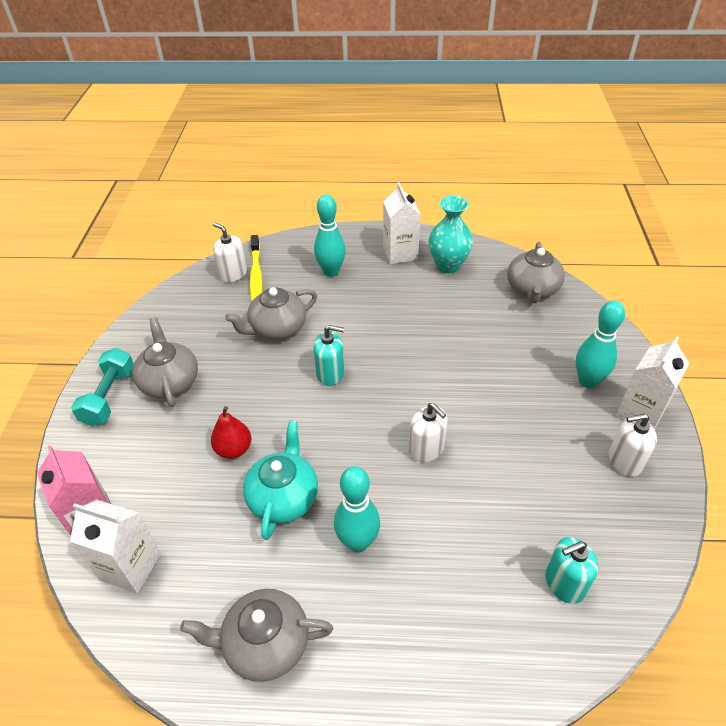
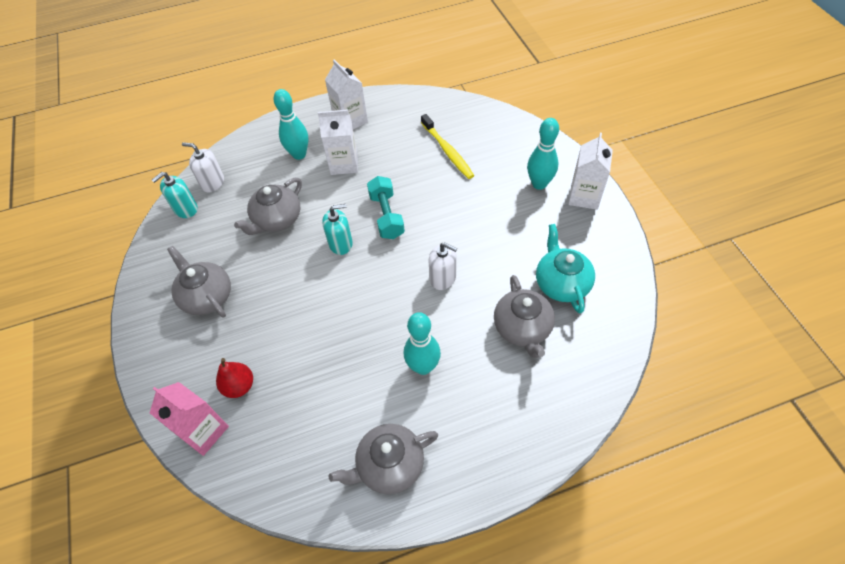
camera: 20 degrees left, 10 degrees up
(109, 397) = (159, 328): turquoise dumbbell -> turquoise dumbbell (386, 216)
(130, 567) = (255, 453): white carton -> white carton (344, 164)
(234, 449) = (292, 332): red pear -> red pear (239, 386)
(256, 276) = (234, 178): yellow toothbrush -> yellow toothbrush (447, 151)
(284, 497) = (351, 355): turquoise teapot -> turquoise teapot (561, 283)
(448, 265) = (395, 119): turquoise vase -> none
(532, 289) = (470, 121): grey teapot -> grey teapot (522, 328)
(564, 583) = (578, 339): turquoise soap dispenser -> turquoise soap dispenser (186, 209)
(624, 461) = (586, 237): white soap dispenser -> none

